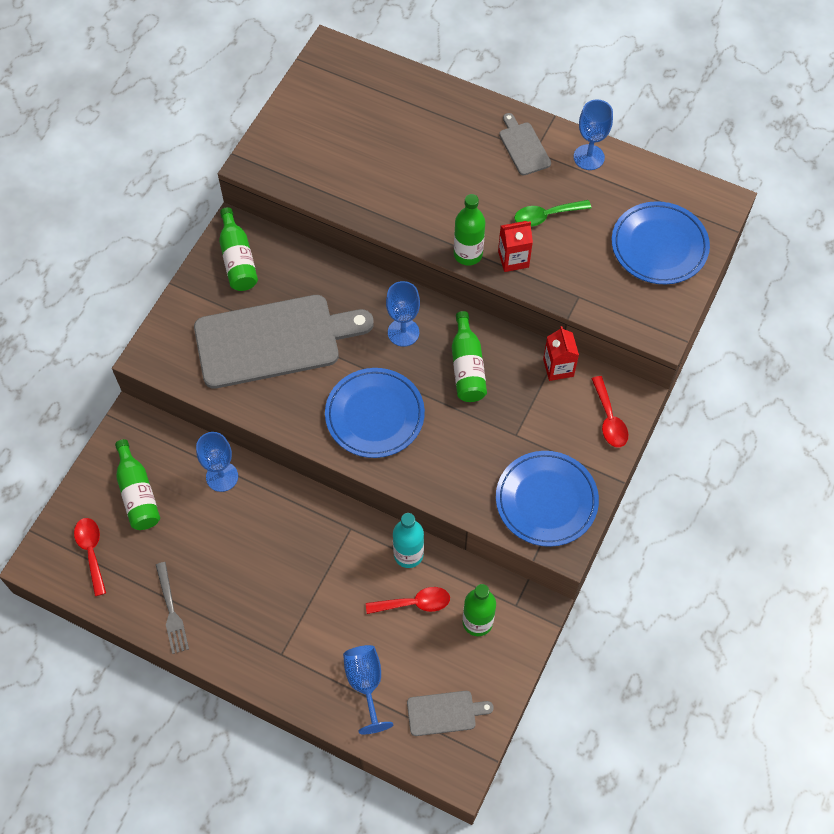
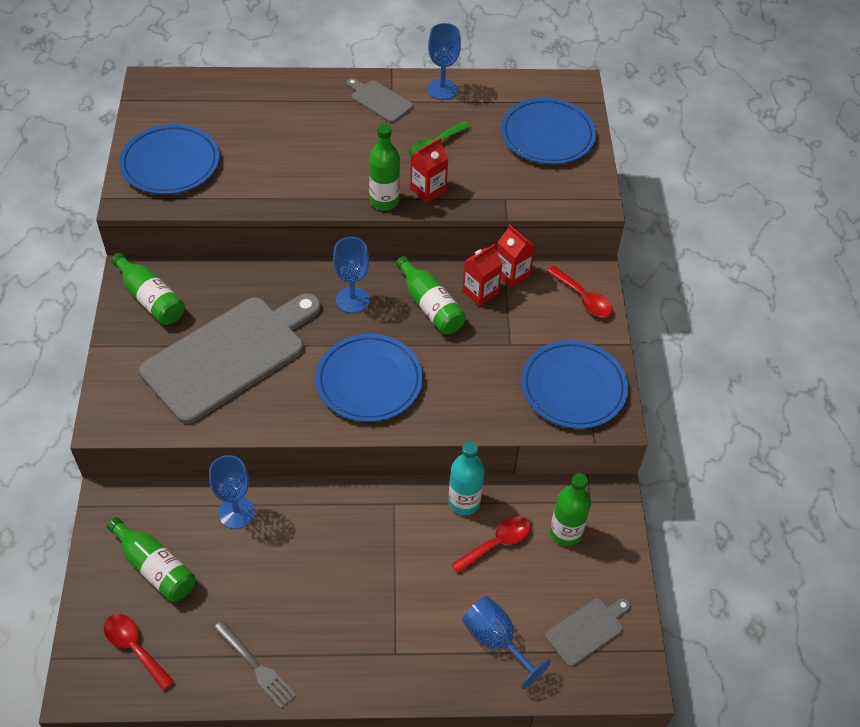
camera: 30 degrees left, 10 degrees down
(305, 142) = (170, 163): none -> blue plate
(519, 373) = (480, 292): none -> red carton

